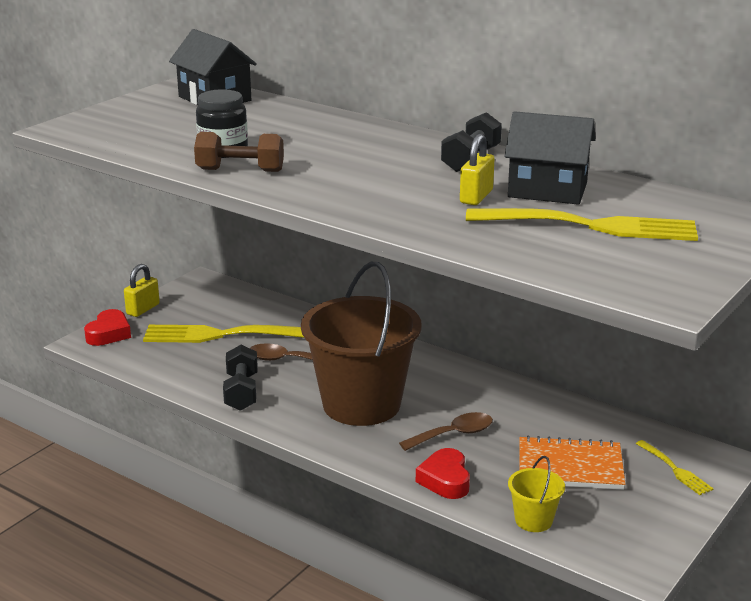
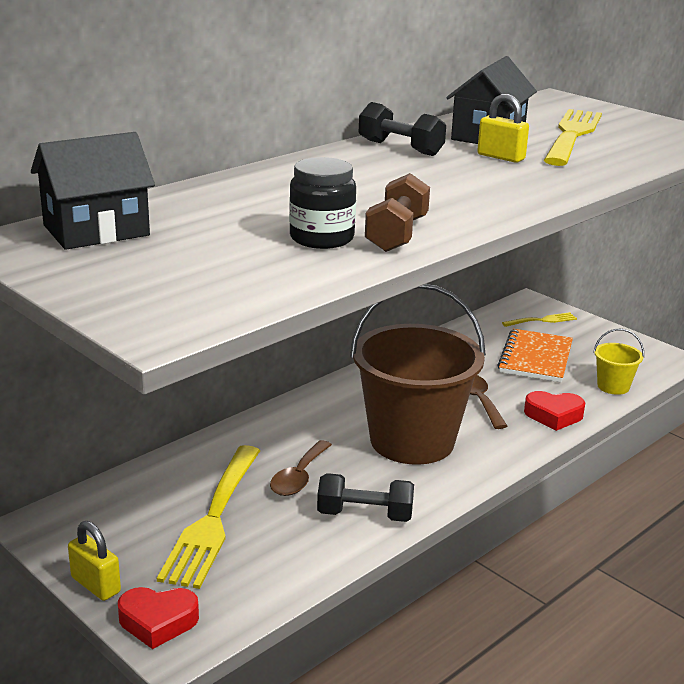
camera: 80 degrees left, 0 degrees up
(109, 333) = (158, 621): red heart -> red heart turned 150 degrees clockwise

